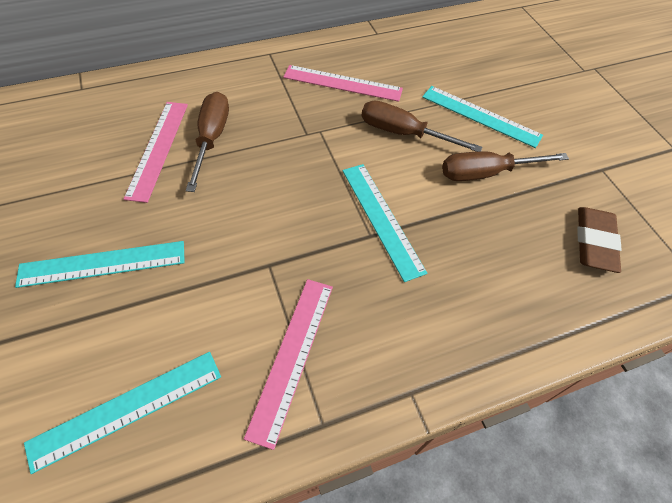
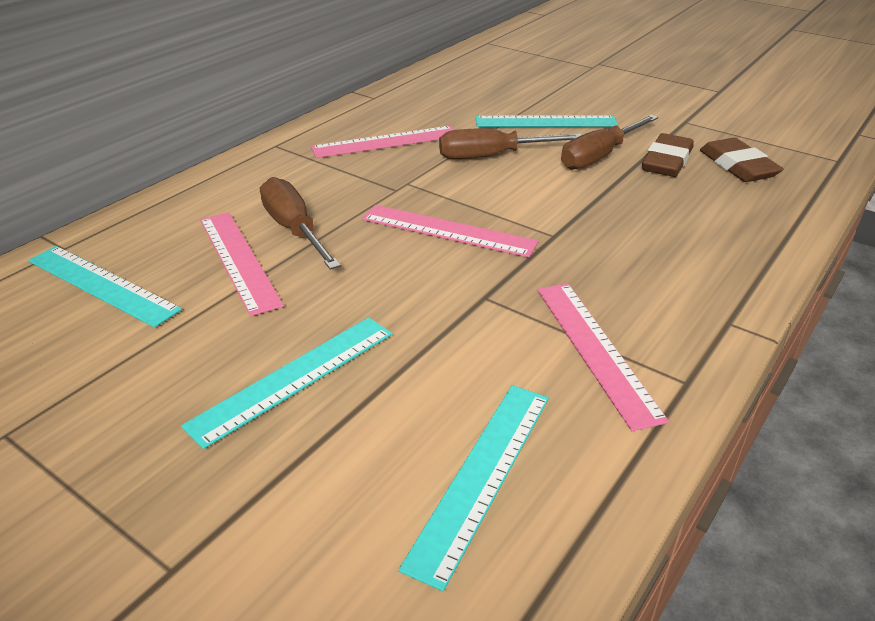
camera: 30 degrees left, 20 degrees down
(303, 191) = (448, 230): none -> pink ruler
(381, 219) = (549, 220): turquoise ruler -> turquoise ruler (102, 285)
(537, 206) = (667, 161): none -> brown eraser

